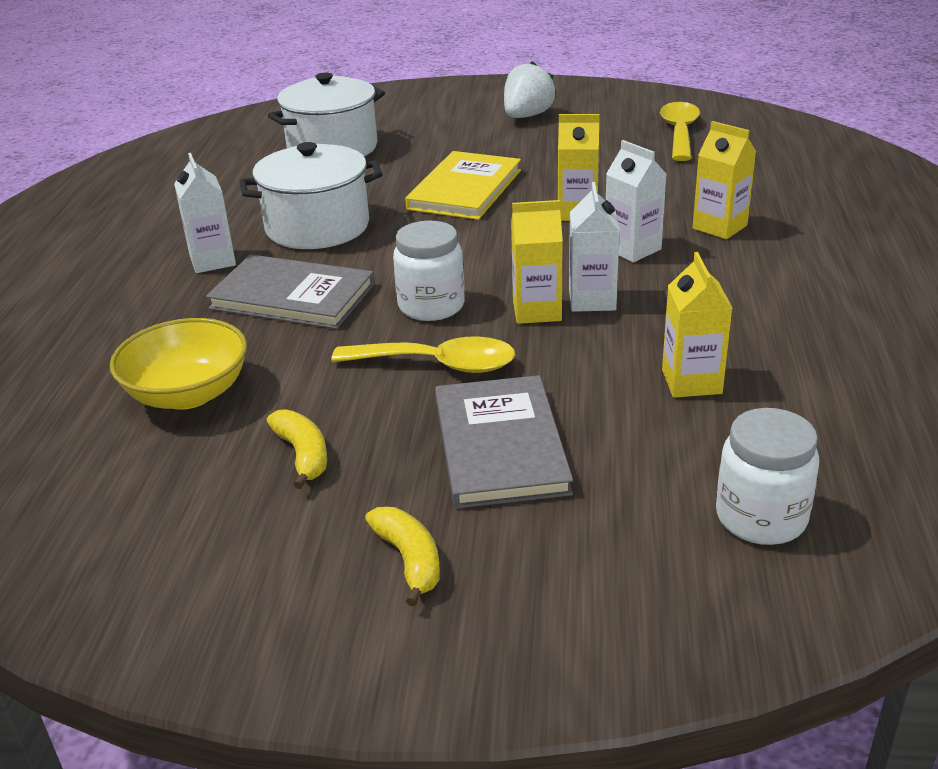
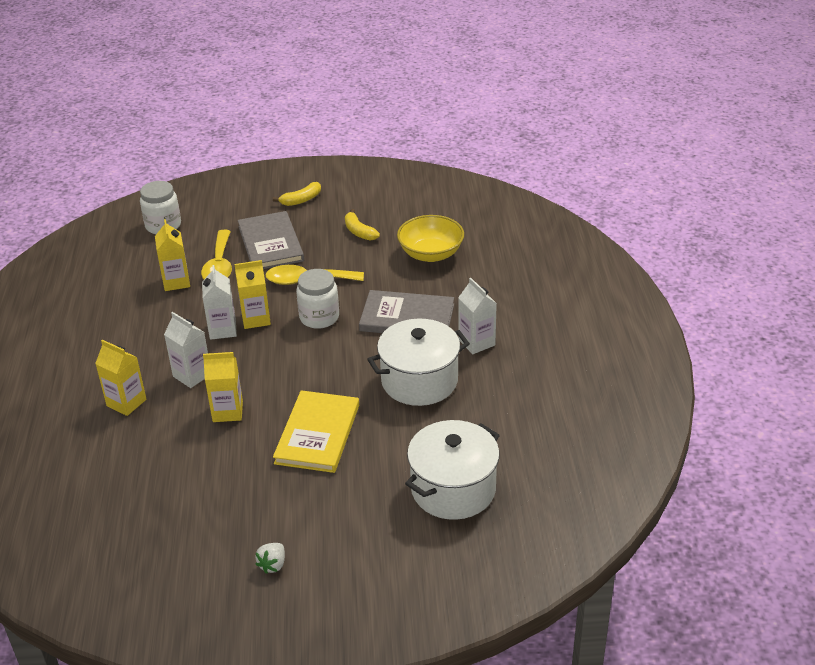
camera: 170 degrees right, 5 degrees up
(409, 560) = (301, 200): yellow banana -> yellow banana turned 90 degrees counterclockwise
(527, 116) = (273, 565): white strawberry -> white strawberry, size x0.55
(679, 132) = (123, 540): yellow spoon -> yellow spoon (219, 265)

